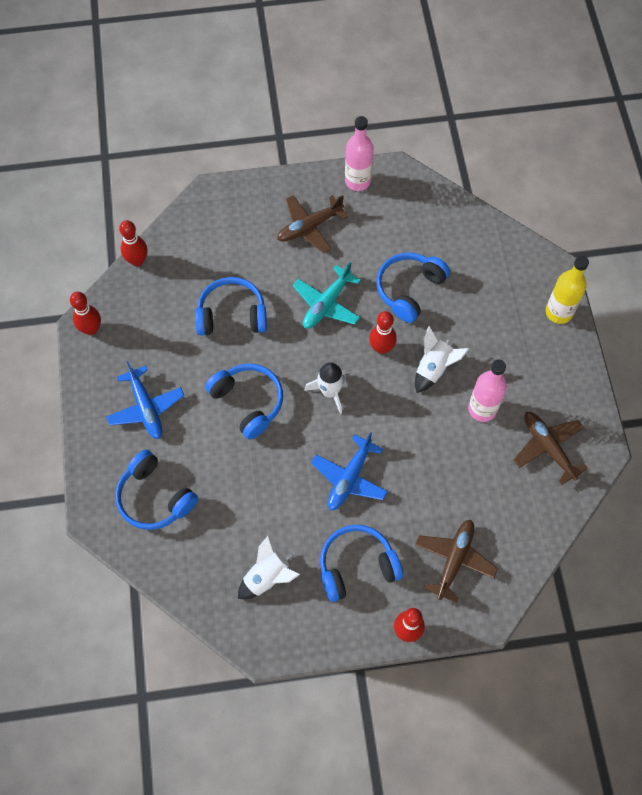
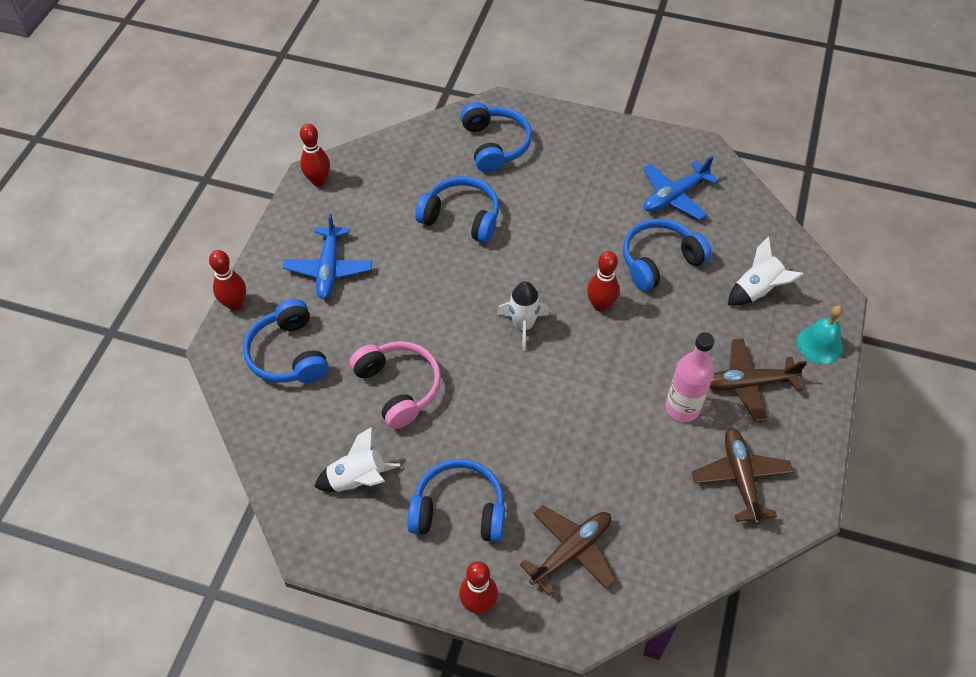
camera: 25 degrees right, 10 degrees down
(137, 261) = (397, 138): red bowling pin -> red bowling pin (235, 304)
(248, 402) = (433, 303): blue headphones -> blue headphones (495, 145)
(259, 487) = (398, 387): none -> pink headphones
(309, 227) = (583, 167): brown plane -> brown plane (748, 384)
(326, 304) = (564, 243): turquoise plane -> none
(349, 478) = (498, 418): blue plane -> blue plane (674, 196)
(357, 181) = (656, 144): pink bottle -> none
(433, 368) = (648, 346): white rocket -> white rocket (757, 290)
(559, 312) = (819, 344): yellow bottle -> turquoise bell

